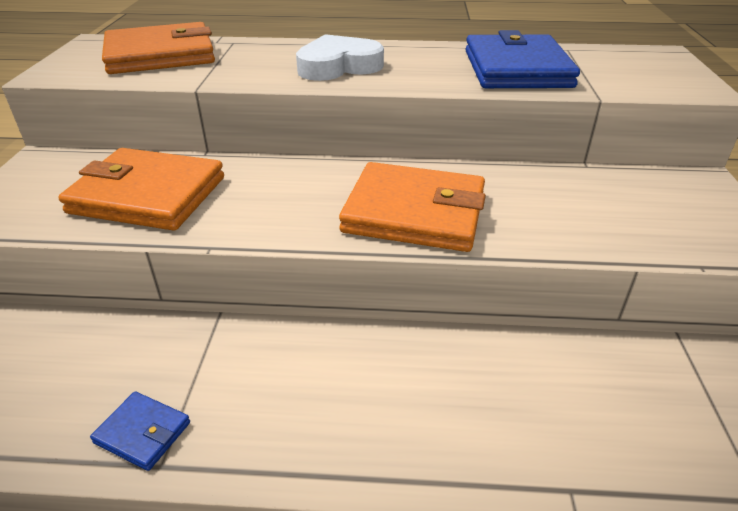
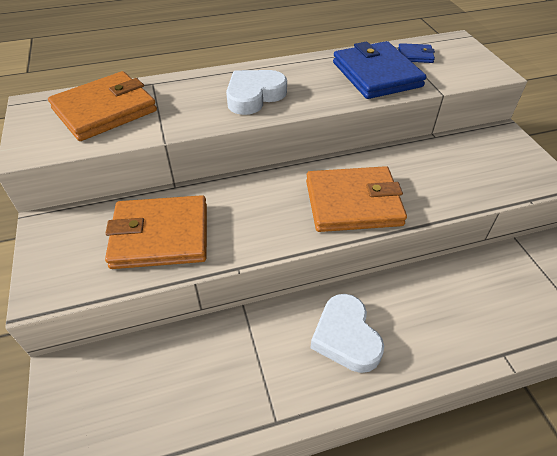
camera: 20 degrees left, 10 degrees up
(143, 432) = (251, 406): blue wallet -> blue wallet (415, 55)
(329, 388) = (346, 337): none -> white heart

